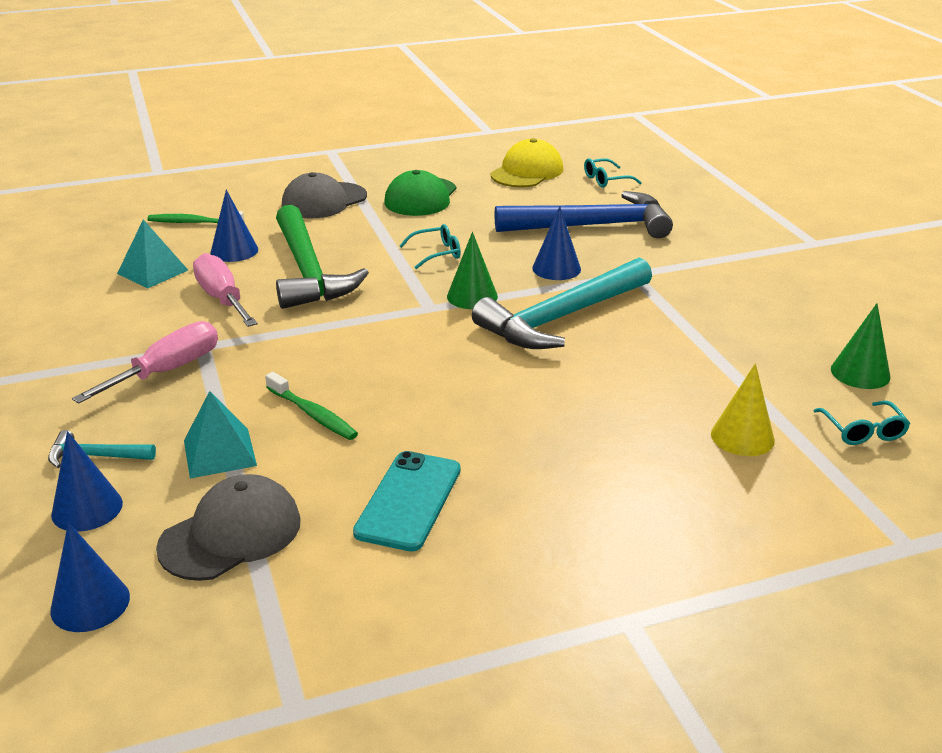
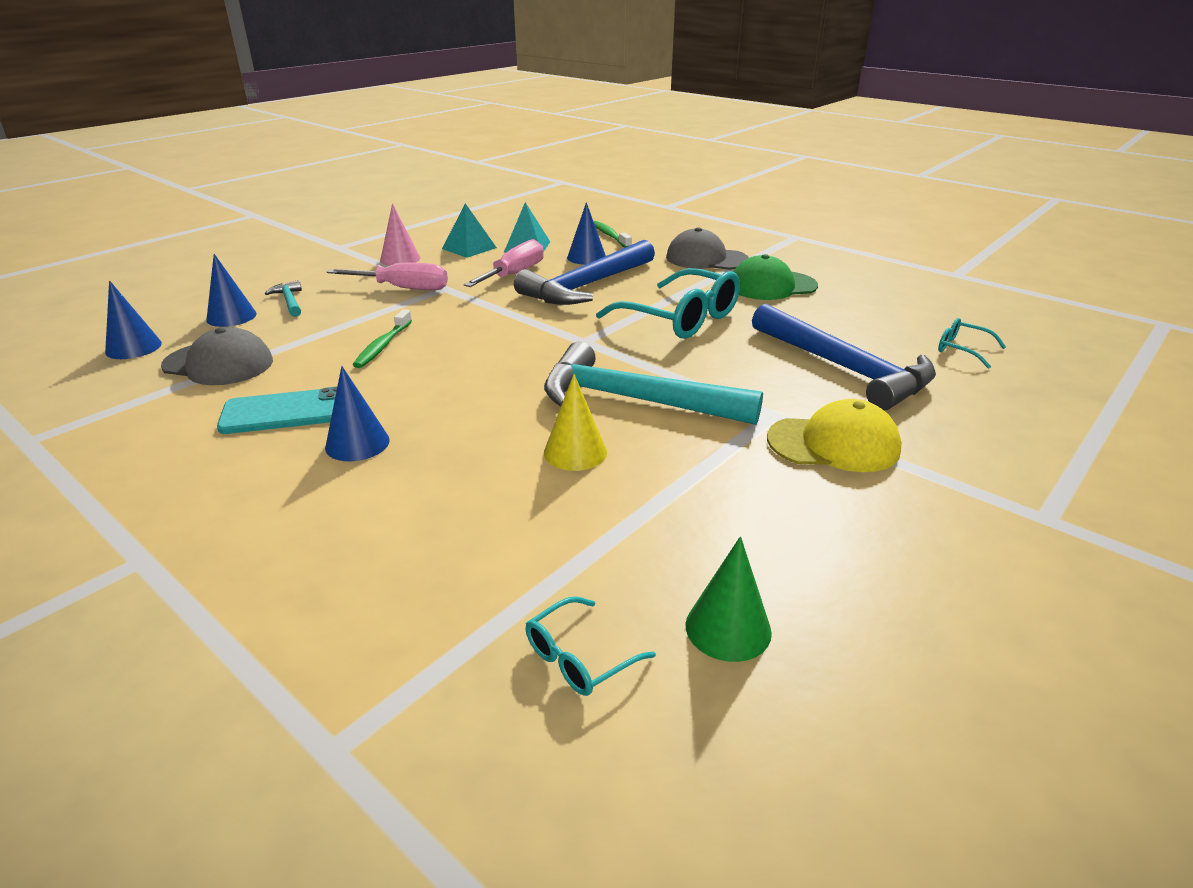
camera: 60 degrees right, 0 degrees up
(65, 354) = (400, 259): none -> pink cone
(219, 453) = (313, 332): turquoise pyramid -> turquoise pyramid (469, 248)
(308, 271) = (587, 286): green hammer -> blue hammer
(437, 253) = (680, 318): turquoise glasses -> turquoise glasses, size x2.11
(472, 296) = (624, 352): green cone -> none
(527, 172) = (904, 311): yellow cap -> yellow cap (833, 444)
(556, 268) = (727, 374): blue cone -> blue cone (357, 443)
(742, 437) = (495, 560): yellow cone -> yellow cone (575, 452)

